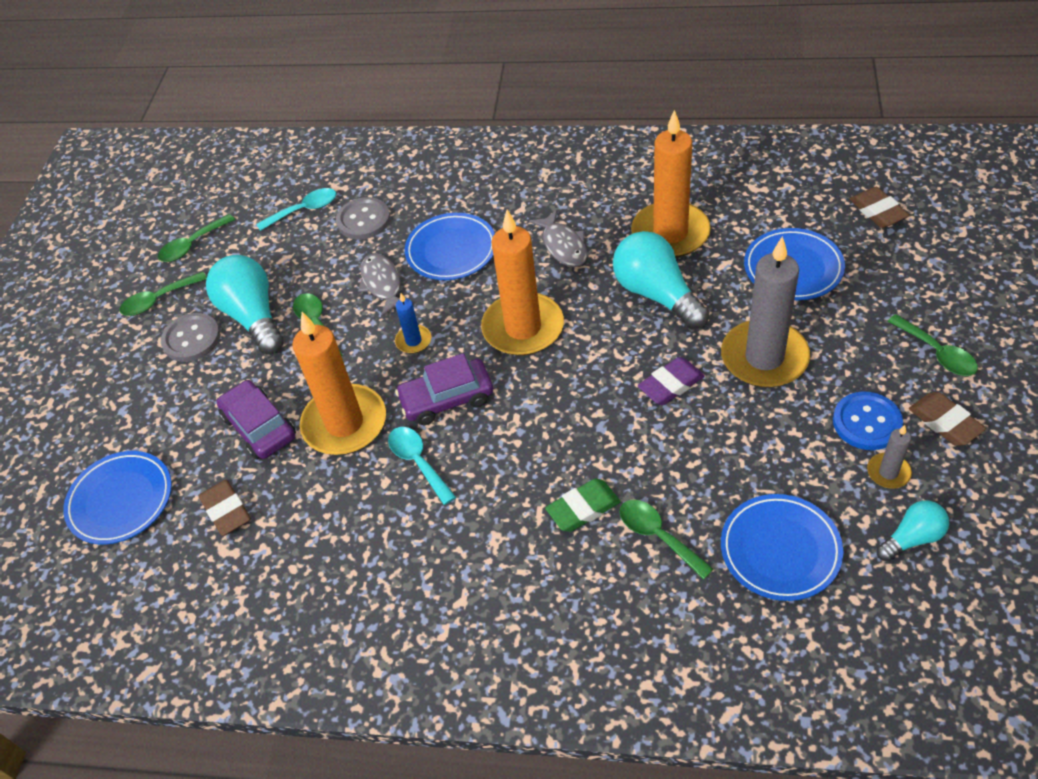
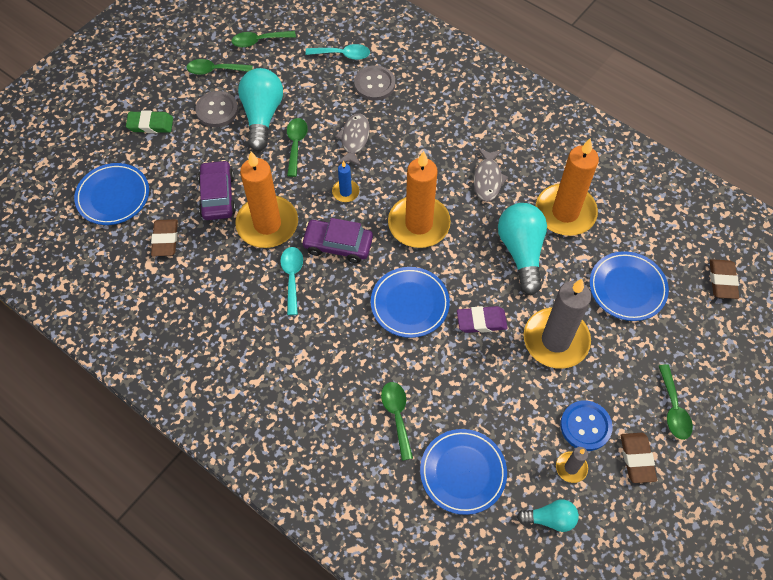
camera: 25 degrees right, 10 degrees up
(451, 250) = (414, 140): blue plate -> blue plate (410, 304)
(583, 508) = (366, 369): green eraser -> green eraser (150, 124)

